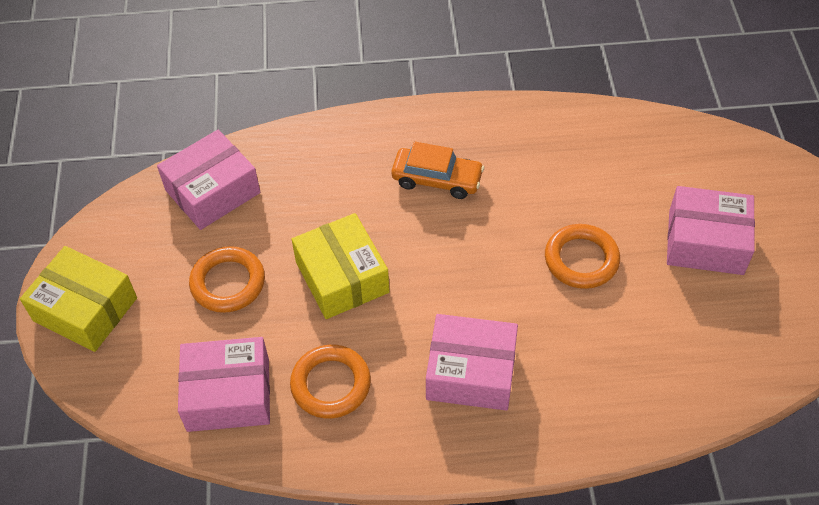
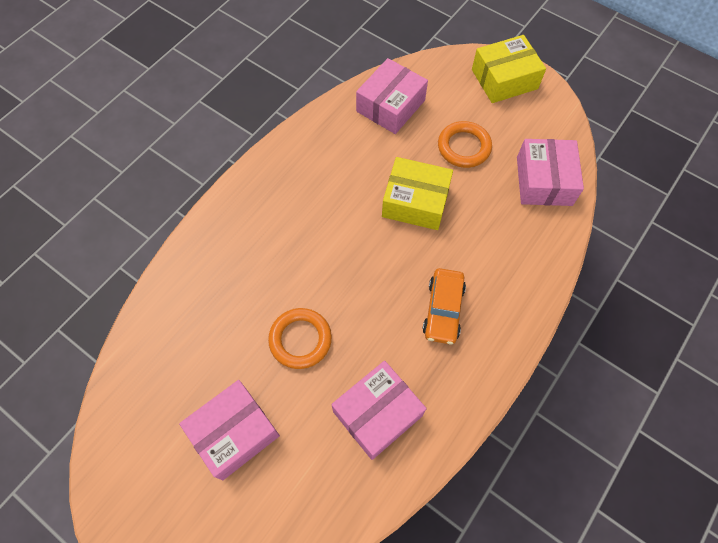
camera: 130 degrees right, 10 degrees up
(331, 384) = (351, 150): orange ring -> none
(437, 179) = (443, 310): orange car -> orange car turned 45 degrees counterclockwise
(471, 372) = (291, 216): pink box -> pink box (377, 413)

